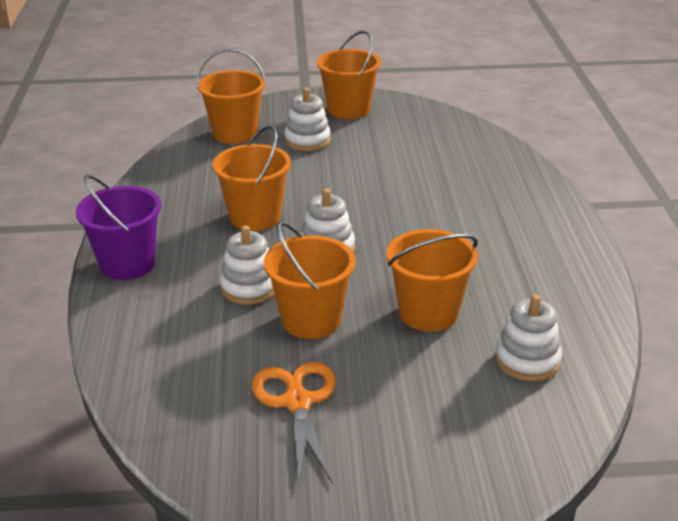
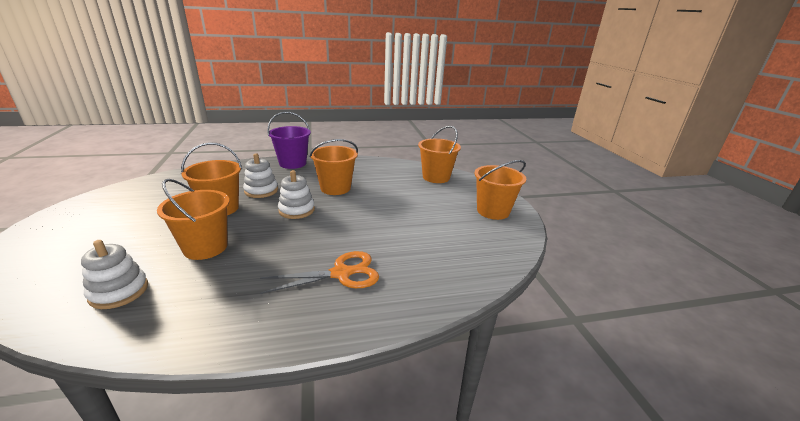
camera: 80 degrees right, 5 degrees down
(297, 402) = (147, 208): orange scissors -> orange scissors (341, 273)
(307, 140) = (437, 198): white stacking toy -> none

